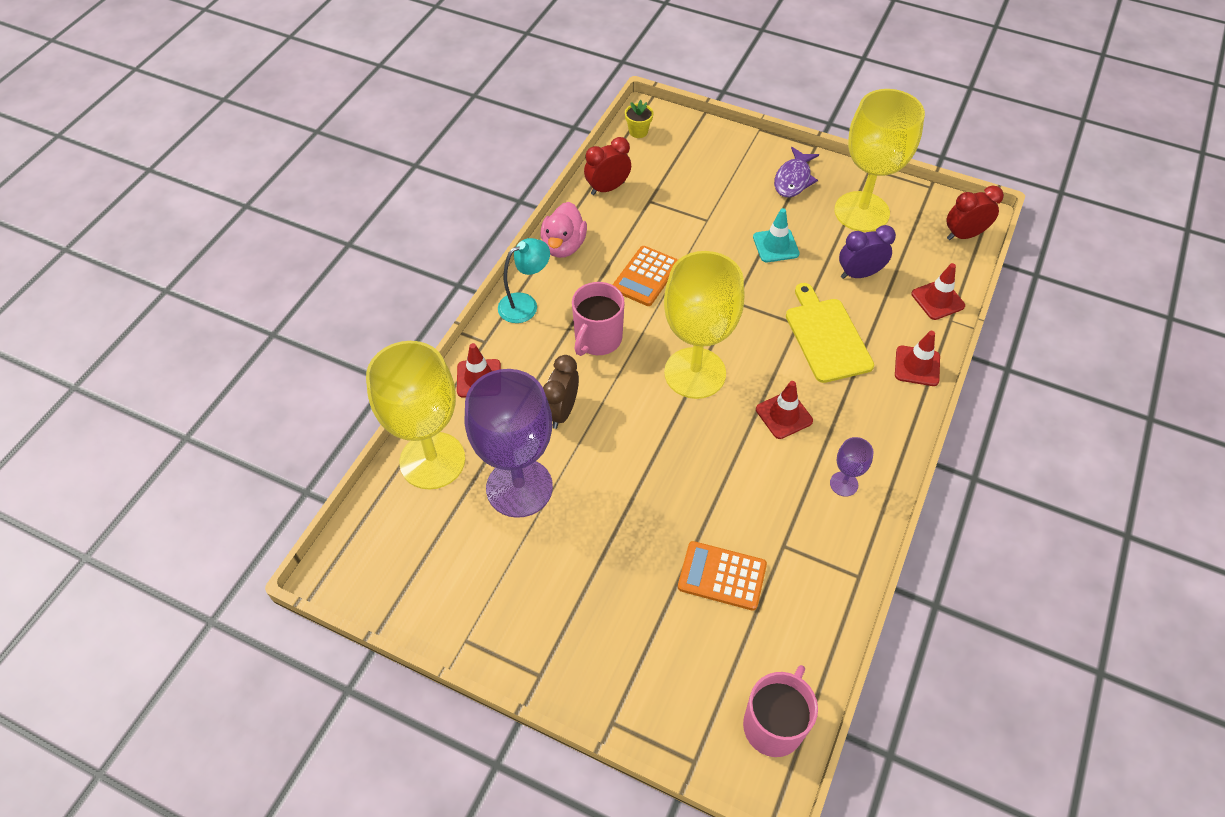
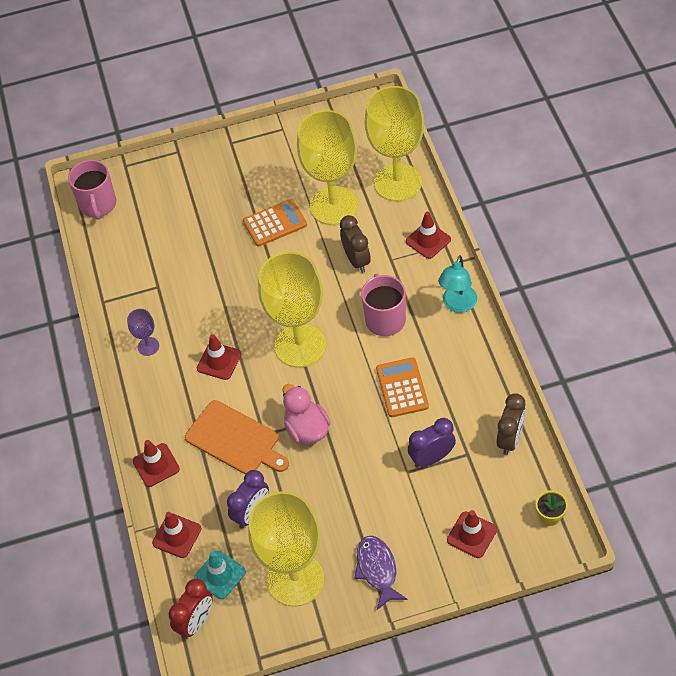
camera: 145 degrees right, 0 degrees up
(519, 487) = (334, 206): purple goblet -> yellow goblet
(563, 246) = (484, 366): pink duck -> pink duck (307, 429)
(607, 188) = (510, 439): red clock -> brown clock
(678, 215) = (432, 458): none -> purple clock
(704, 156) = (471, 535): none -> red traffic cone
(722, 576) = (179, 247): orange calculator -> orange calculator (275, 223)
(775, 245) = (334, 489): turquoise traffic cone -> turquoise traffic cone (220, 575)
(826, 336) = (235, 440): yellow cutting board -> orange cutting board

